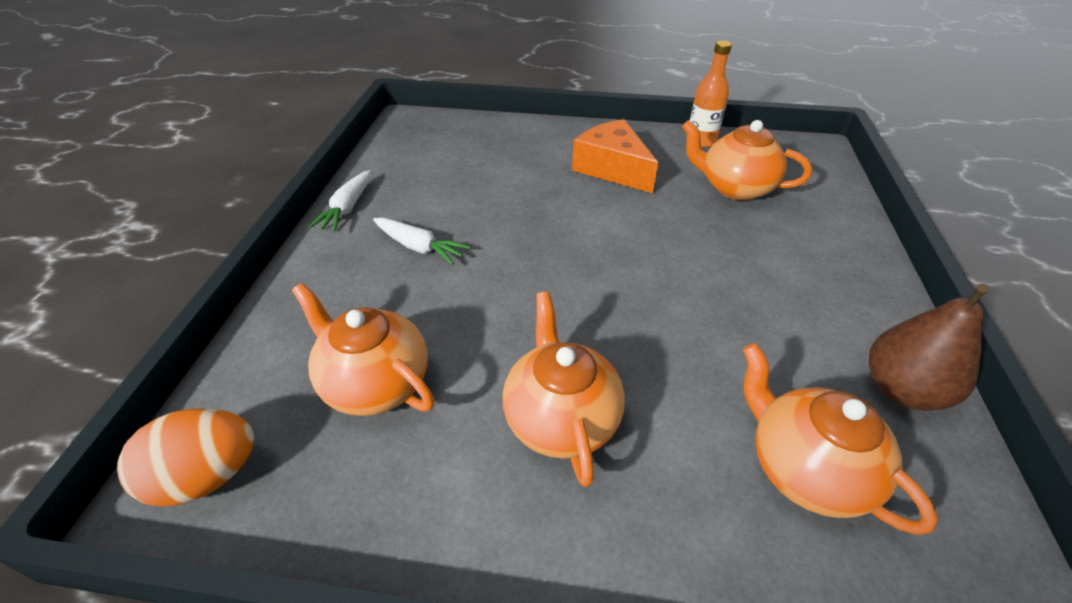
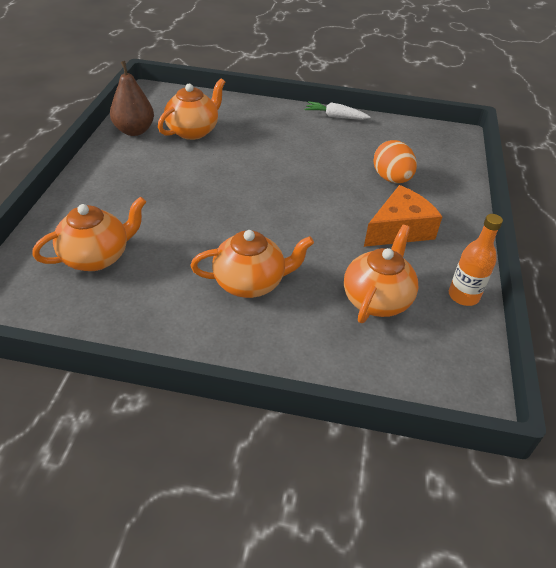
camera: 90 degrees right, 0 degrees up
(207, 476) = (157, 99): orange egg -> orange egg (391, 179)
(419, 247) = (295, 141): white carrot -> none
(560, 418) = (156, 181): orange teapot -> orange teapot (250, 283)
(901, 389) = (132, 320): brown pear -> brown pear (134, 131)

